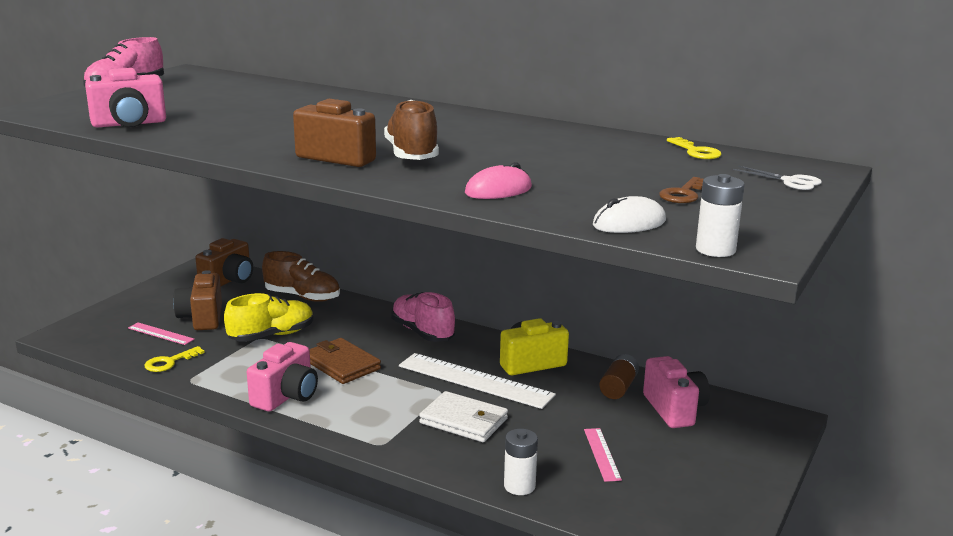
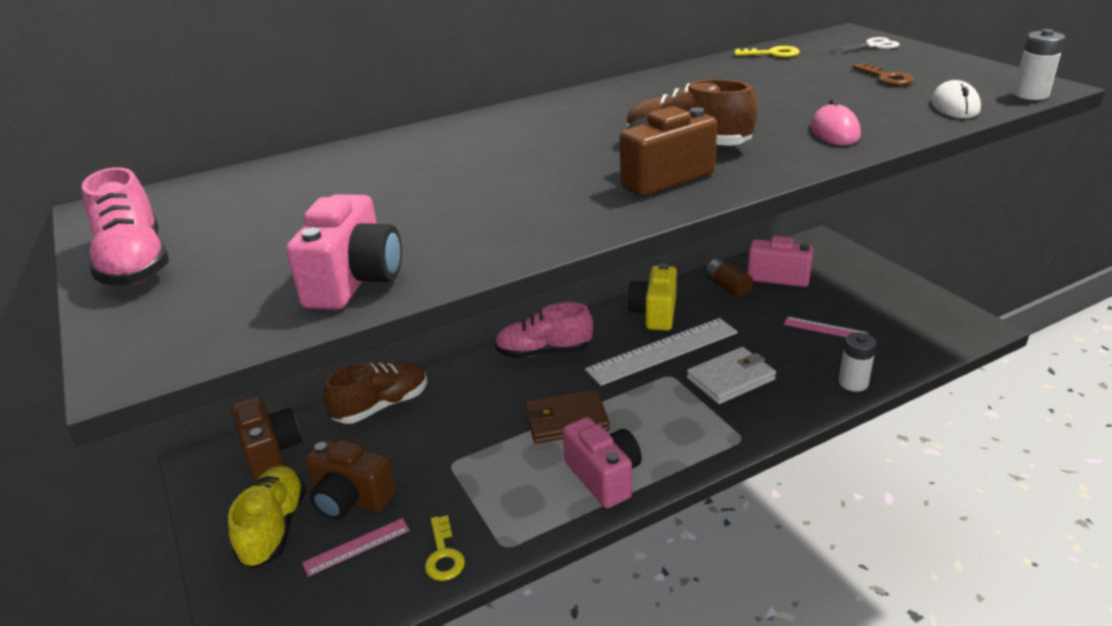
camera: 55 degrees left, 10 degrees up
(272, 335) = (454, 453): yellow shoe -> yellow shoe (274, 528)

